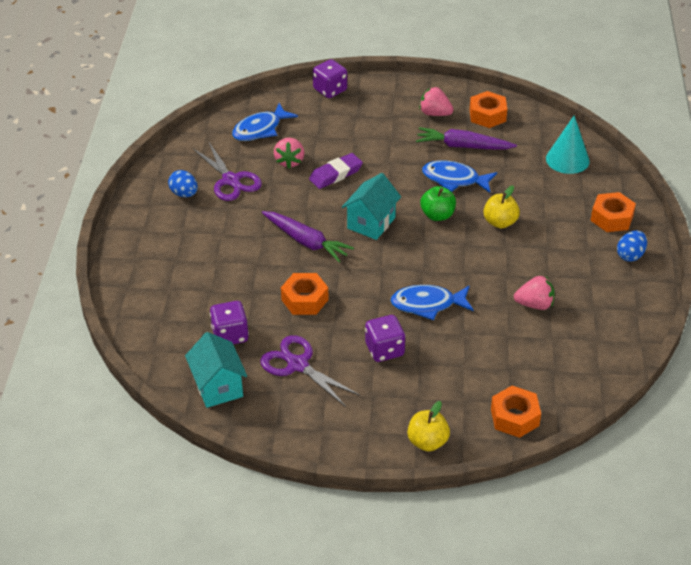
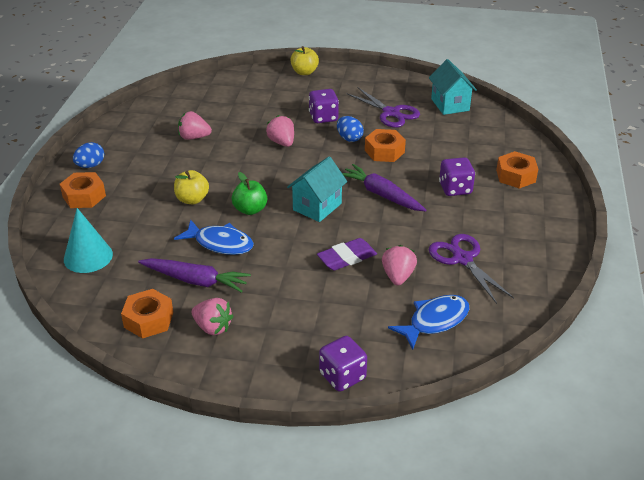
camera: 175 degrees left, 5 degrees down
(184, 194) = (511, 248): blue egg -> blue egg (349, 138)
(230, 335) = (445, 132): purple dice -> purple dice (455, 189)
(427, 304) = (282, 142): blue fish -> pink strawberry
(514, 417) = (241, 79): orange nut -> orange nut (515, 176)

